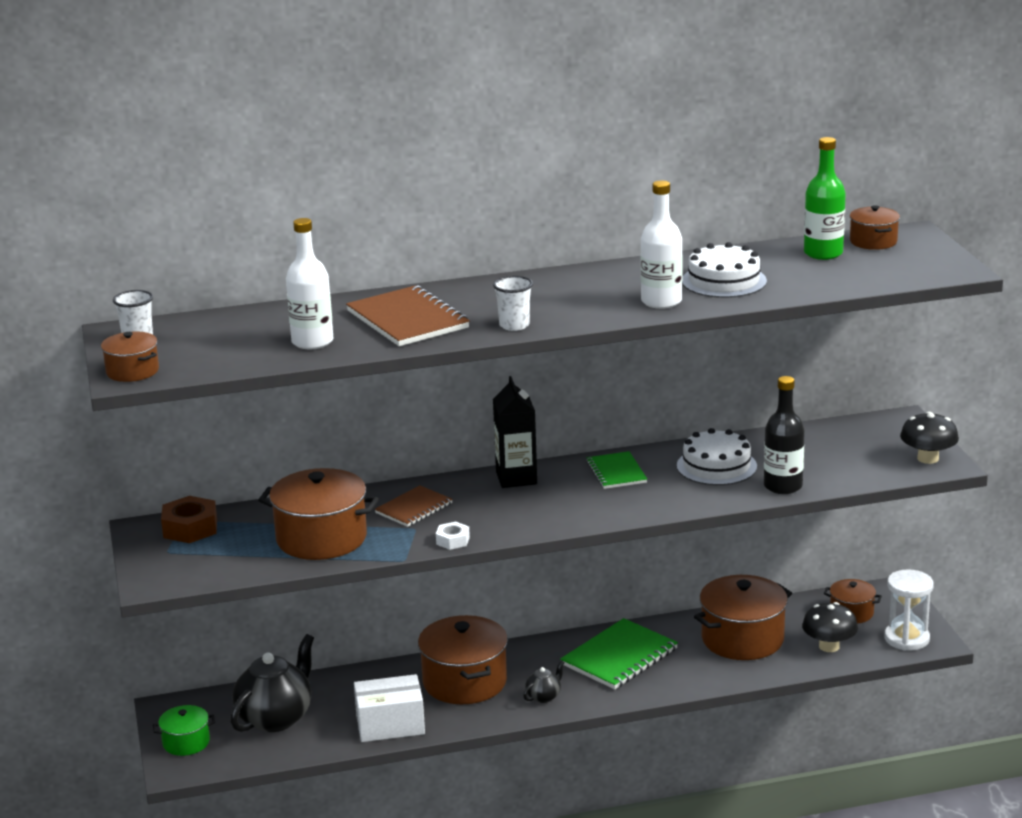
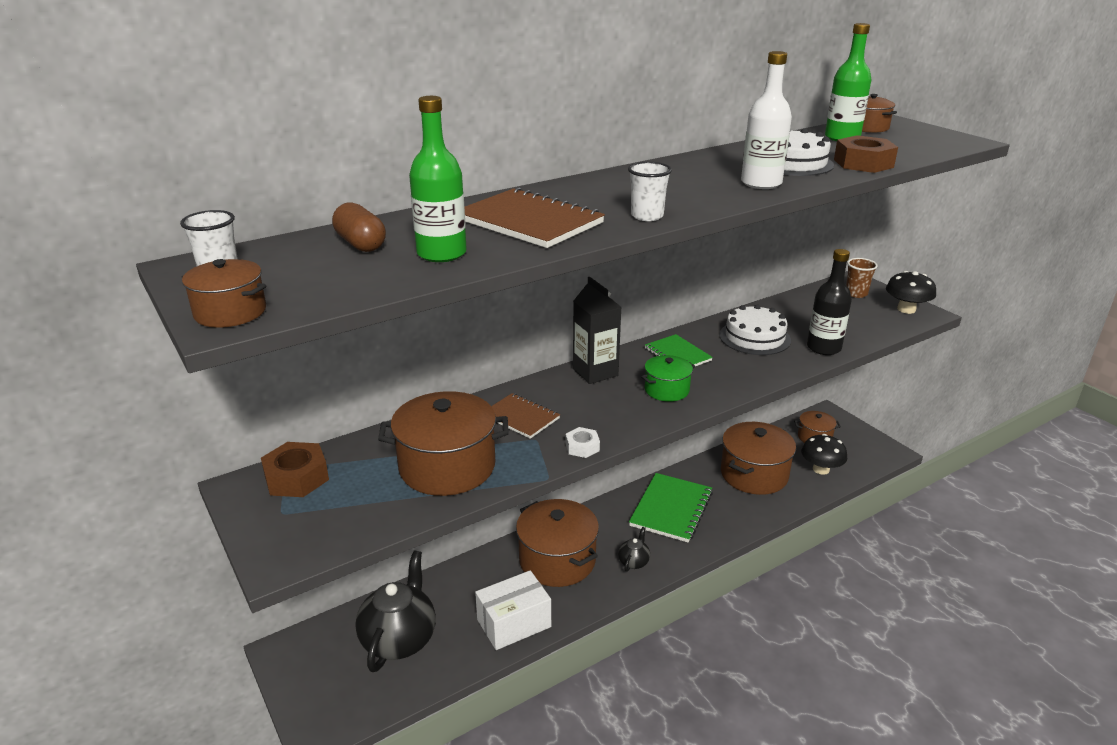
camera: 20 degrees left, 5 degrees up
(186, 742) = (317, 691): green pot -> green pot (666, 390)
(255, 326) = (360, 244): none -> brown capsule
(312, 342) = (441, 254): white bottle -> green bottle
(414, 508) = (520, 417): brown notebook -> brown notebook turned 75 degrees counterclockwise
(797, 288) = (863, 163): none -> brown nut
(887, 433) = (856, 293): none -> brown cup
(907, 638) = (869, 452): white hourglass -> none

